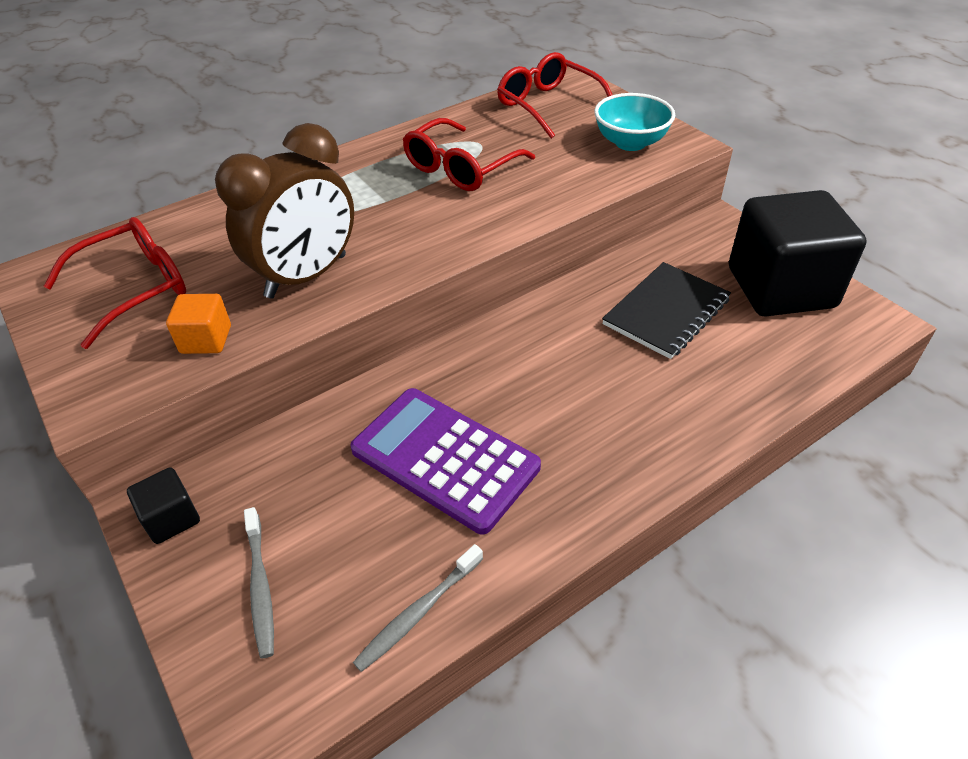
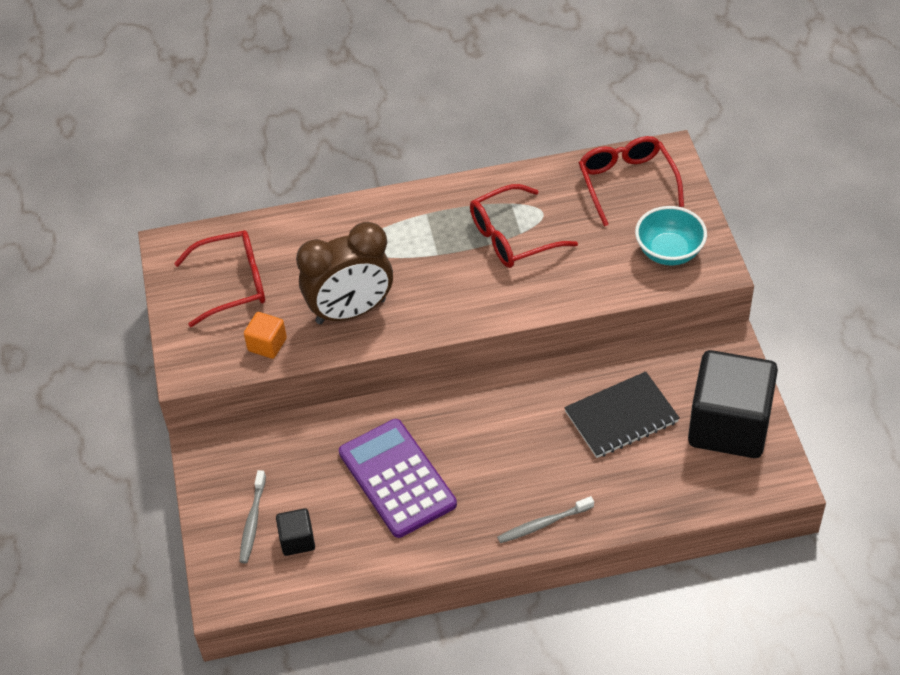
camera: 25 degrees right, 5 degrees up
(171, 518) = (214, 459): black cube -> black cube (297, 540)
(419, 612) = (336, 569): grey toothbrush -> grey toothbrush (543, 524)

